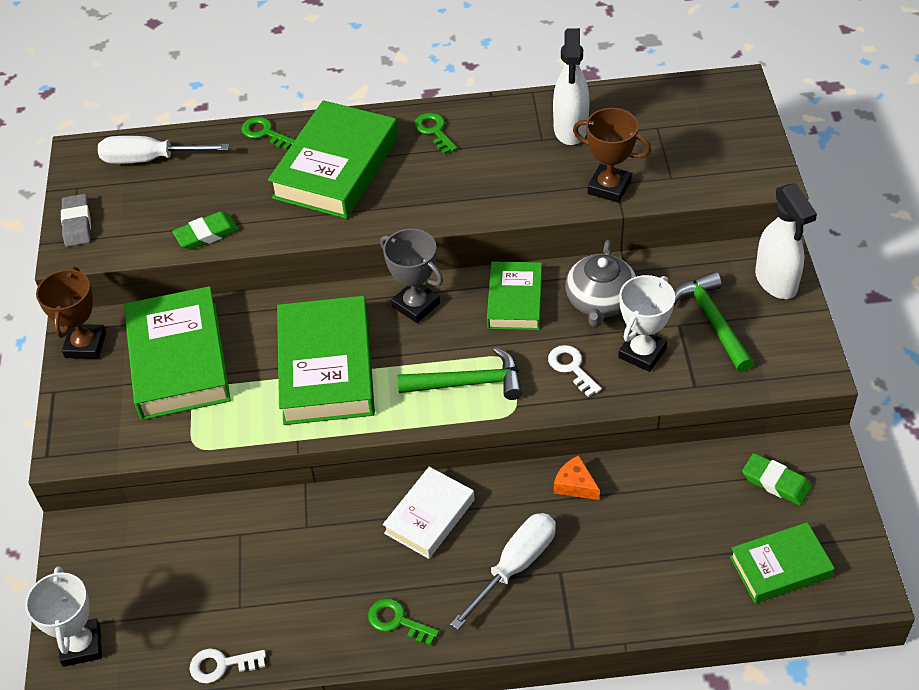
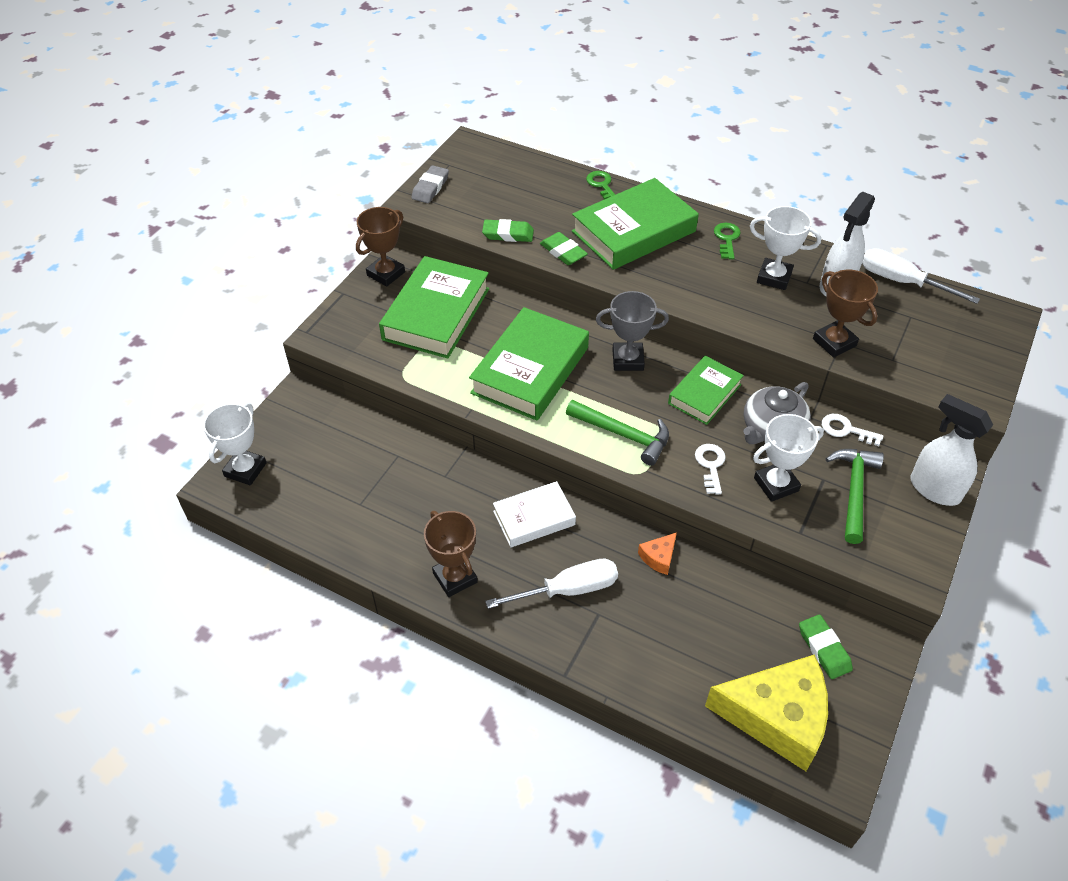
camera: 30 degrees right, 0 degrees up
(149, 159) = (509, 167): white screwdriver -> white screwdriver (901, 281)
(221, 665) = (318, 535): white key -> white key (846, 430)
(281, 225) = (563, 252): none -> green eraser
(397, 621) = (455, 577): green key -> brown trophy
(416, 305) = (627, 360): grey trophy -> grey trophy turned 75 degrees counterclockwise
(508, 149) = (774, 277): none -> white trophy
(575, 485) = (659, 557): orange cheese -> orange cheese turned 120 degrees counterclockwise
(776, 282) = (934, 489): white spray bottle -> white spray bottle turned 120 degrees clockwise
(780, 567) = (777, 716): green book -> yellow cheese

